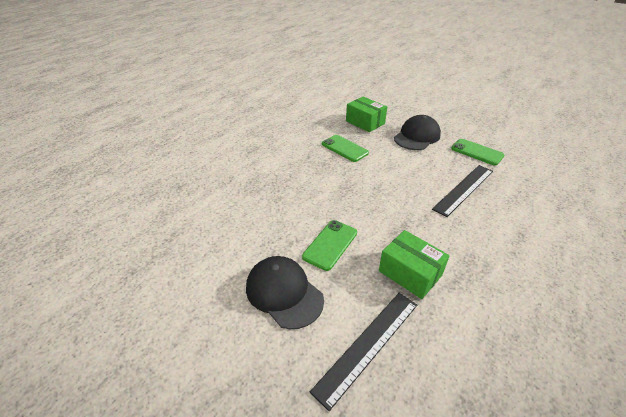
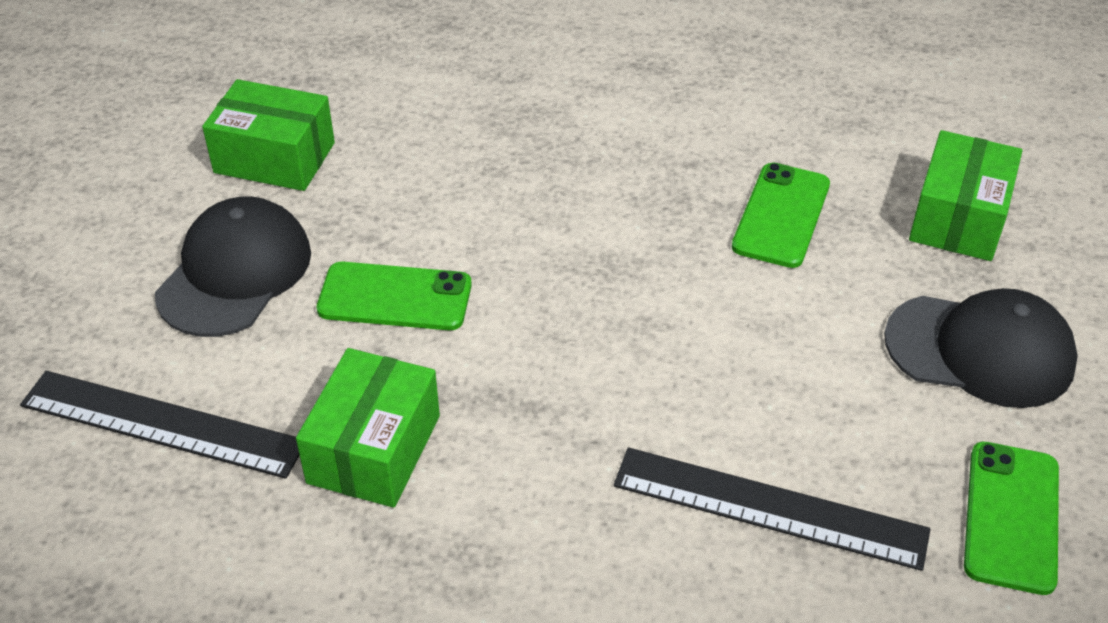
camera: 65 degrees right, 5 degrees up
(217, 259) = (274, 158): none -> green box

